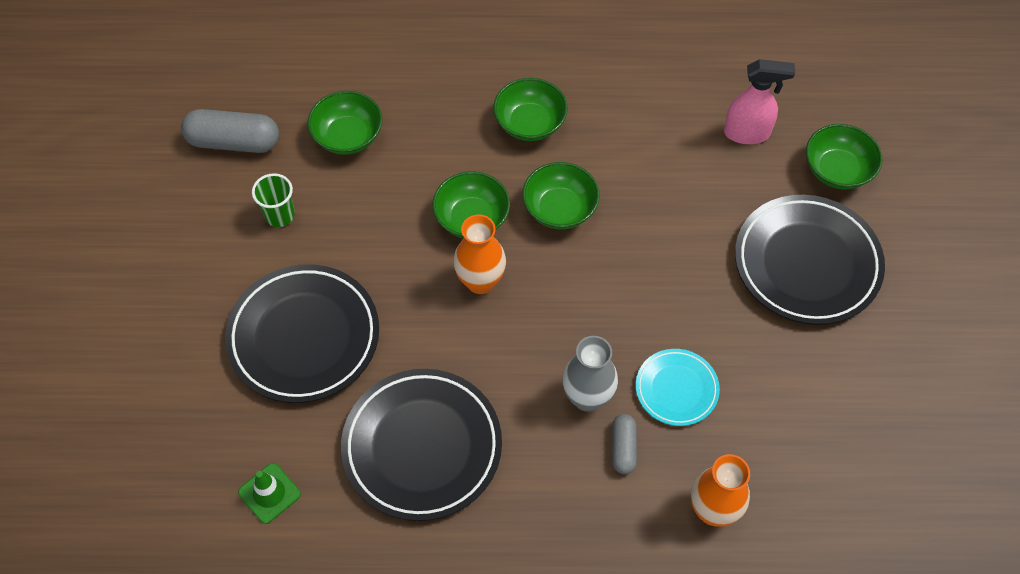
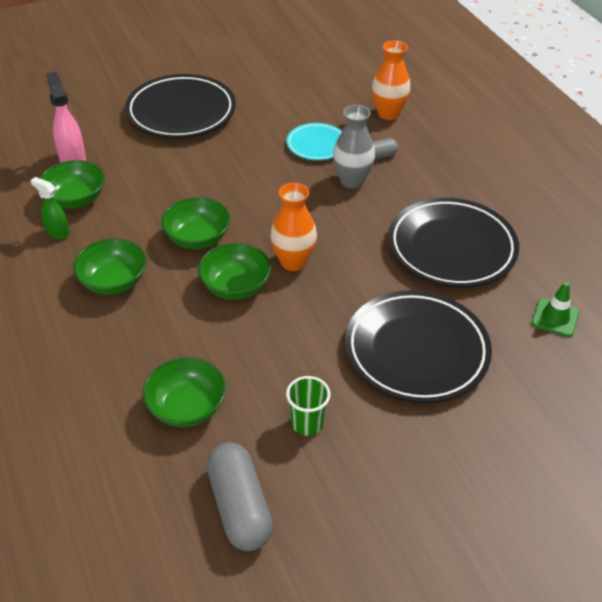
camera: 115 degrees left, 15 degrees down
(626, 95) = (57, 232): none -> green spray bottle
(837, 170) = (91, 114): green bowl -> green bowl (75, 199)

